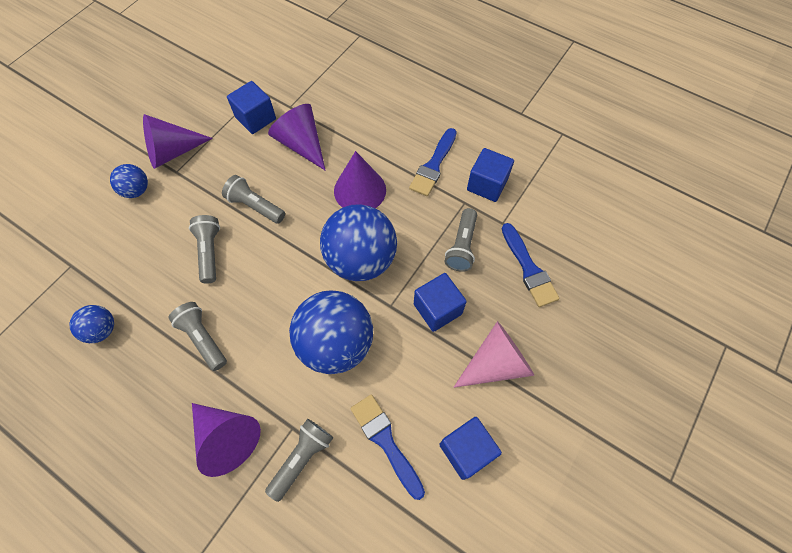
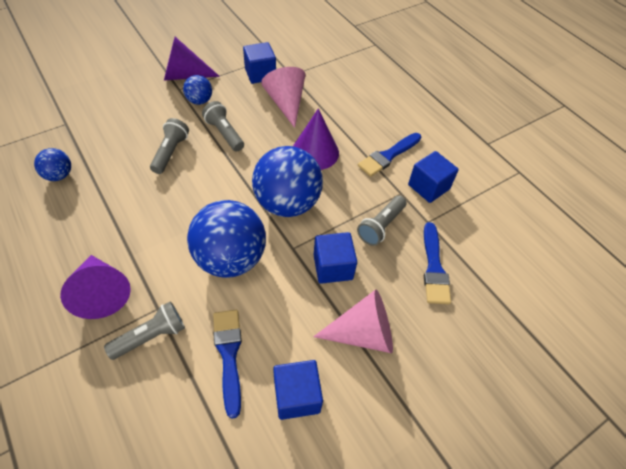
camera: 20 degrees right, 10 degrees down
(136, 190) = (143, 91): blue ball -> blue ball (199, 101)
(203, 338) = (128, 211): grey flashlight -> none
(301, 144) = (286, 103): purple cone -> pink cone

